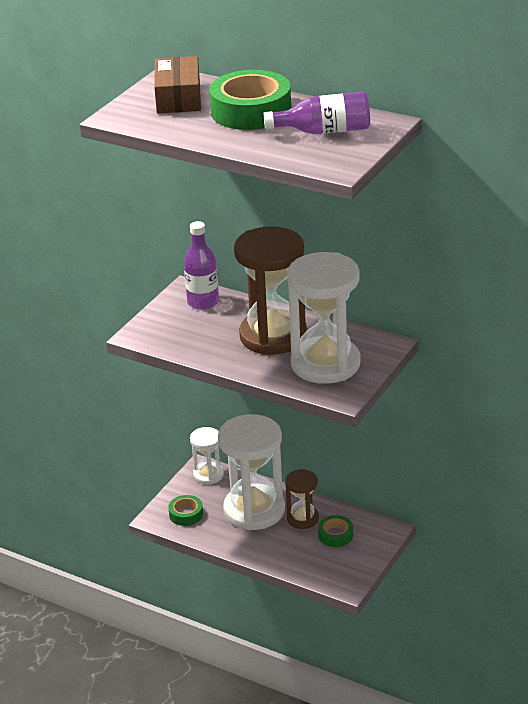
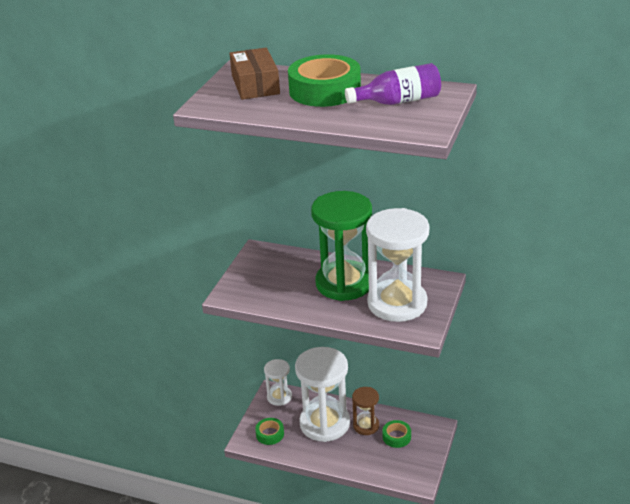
camera: 10 degrees left, 0 degrees up
(203, 302) = (275, 260): purple bottle -> none
(273, 336) = (344, 283): brown hourglass -> green hourglass

